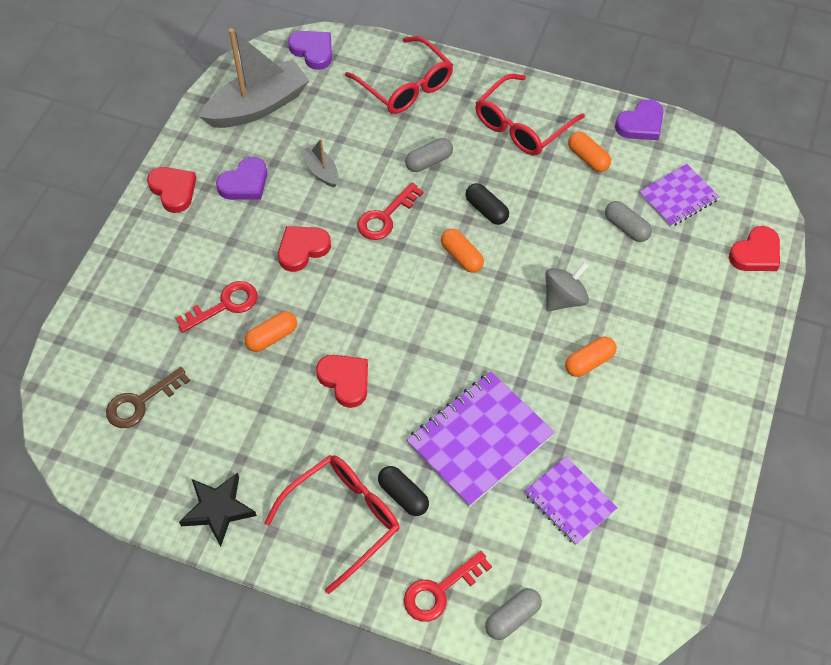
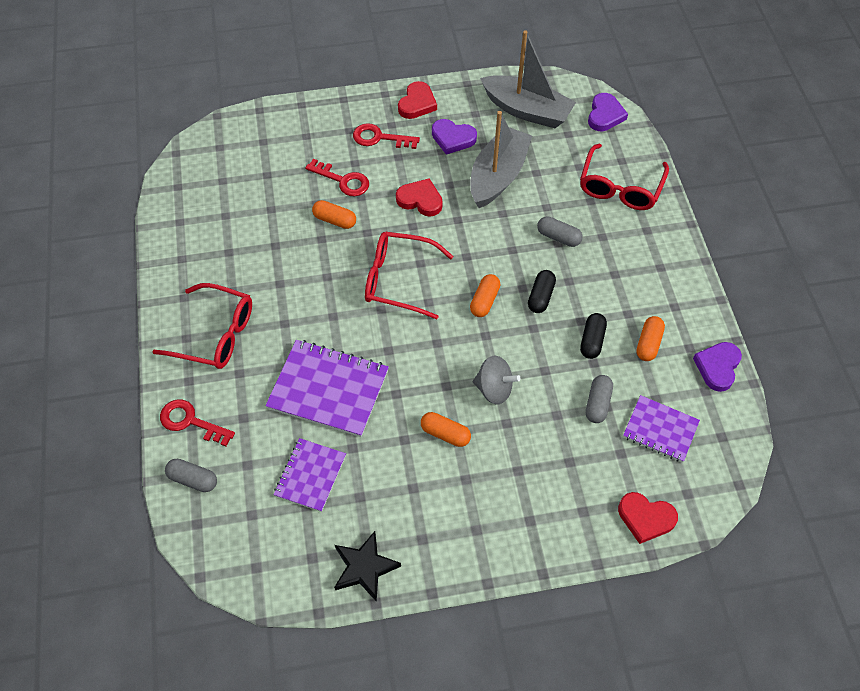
camera: 60 degrees right, 0 degrees up
(141, 402) = (239, 176): brown key -> none
(218, 509) = (183, 259): black star -> black star (364, 567)
(321, 170) = (498, 176): grey boat -> grey boat, size x2.10
(345, 380) = (326, 281): red heart -> none
(385, 217) = (485, 235): red key -> red key (379, 138)
(403, 495) = (254, 362): black capsule -> black capsule (592, 341)
(521, 125) = (644, 281): red glasses -> red glasses (398, 280)
(641, 124) = (717, 367): purple heart -> purple heart turned 90 degrees clockwise

